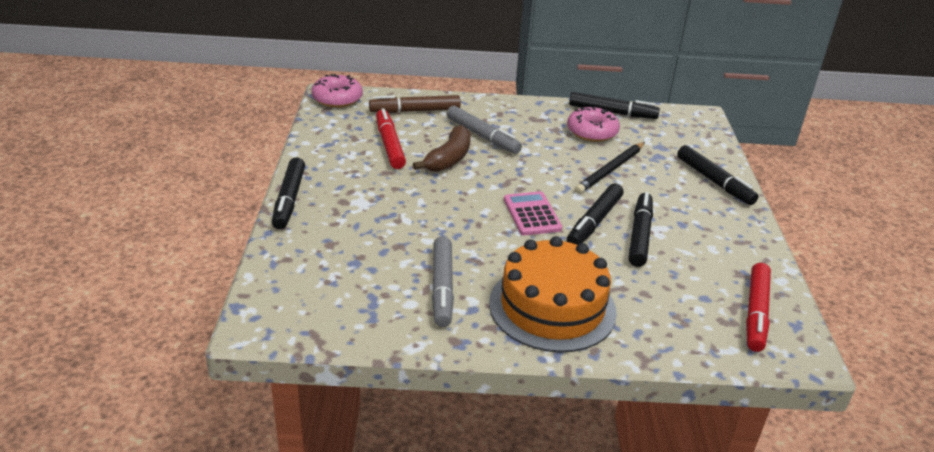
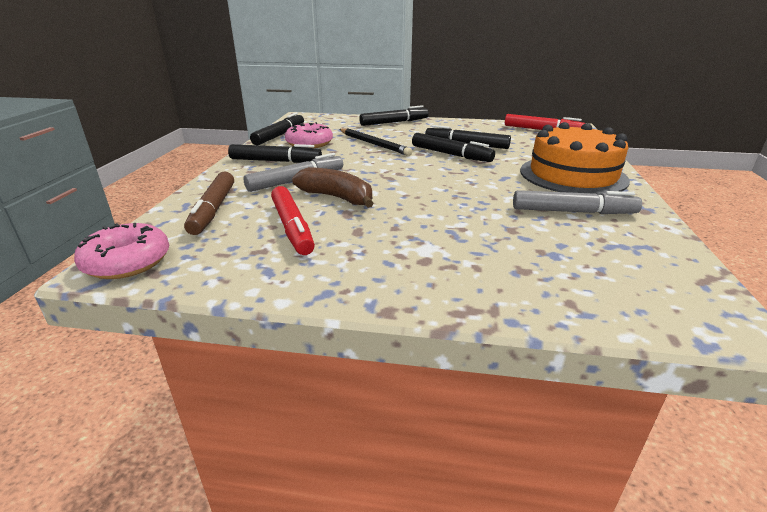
camera: 80 degrees left, 5 degrees down
(289, 199) = (422, 303): black marker -> black marker (275, 161)
(389, 145) = (292, 227): red marker -> red marker turned 105 degrees counterclockwise
(532, 214) = (442, 172): pink calculator -> none

